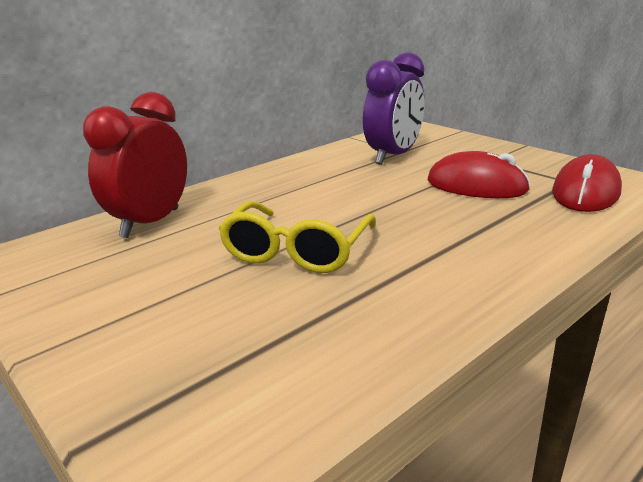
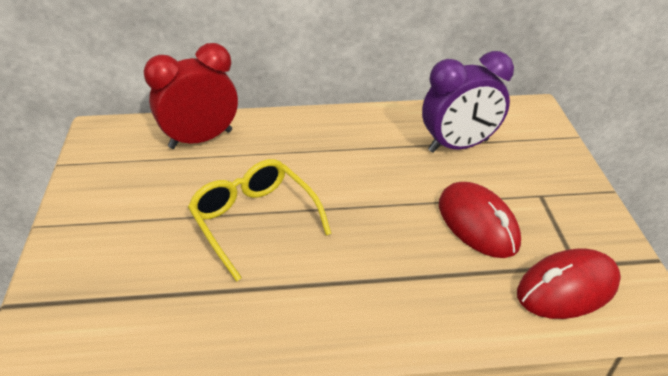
camera: 35 degrees right, 15 degrees up
(297, 250) = (254, 221): yellow glasses -> yellow glasses turned 90 degrees clockwise

